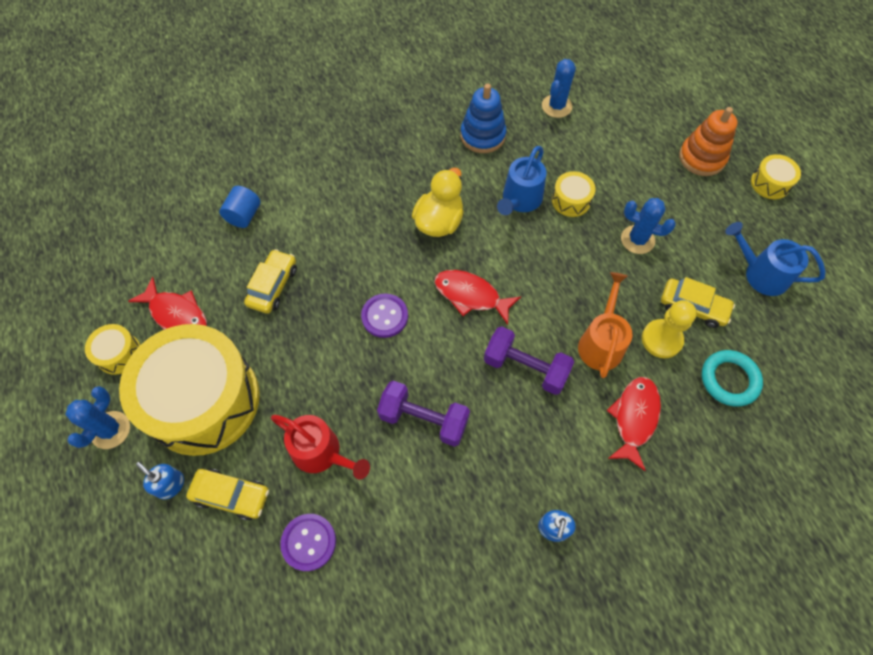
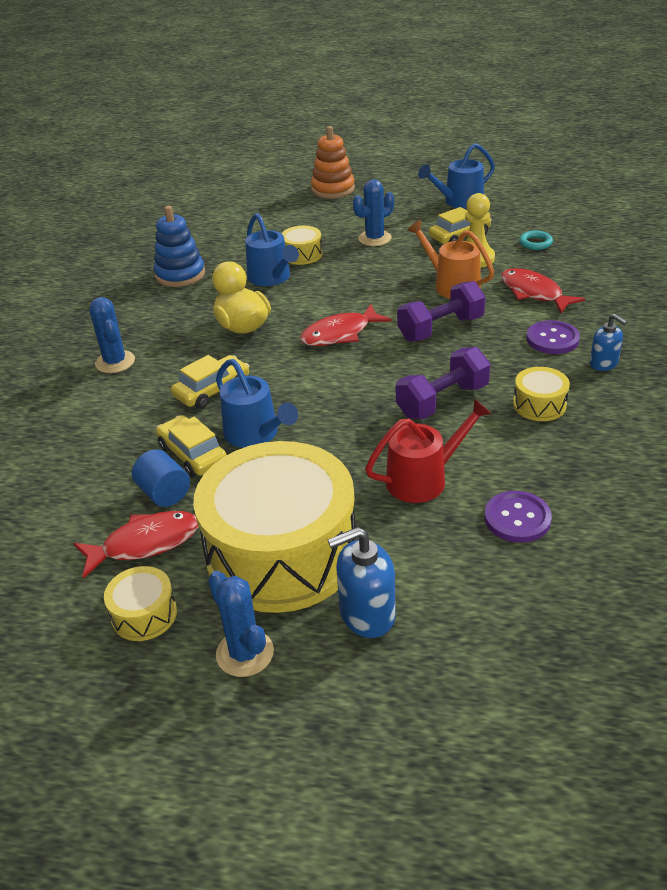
camera: 55 degrees left, 25 degrees down
(170, 485) = (366, 614): blue soap dispenser -> blue soap dispenser, size x1.57
(231, 495) = (420, 563): yellow car -> yellow car (212, 390)
(244, 215) = (77, 449): blue cylinder -> blue cylinder (164, 493)
(314, 312) = (256, 434): none -> blue watering can
(384, 316) = (309, 390): purple button -> purple button (552, 339)
(556, 106) = (200, 231): blue cactus -> blue cactus (115, 362)
(729, 380) = (535, 243): turquoise ring -> turquoise ring, size x0.62
(770, 183) = (387, 173): yellow drum -> yellow drum (539, 405)

